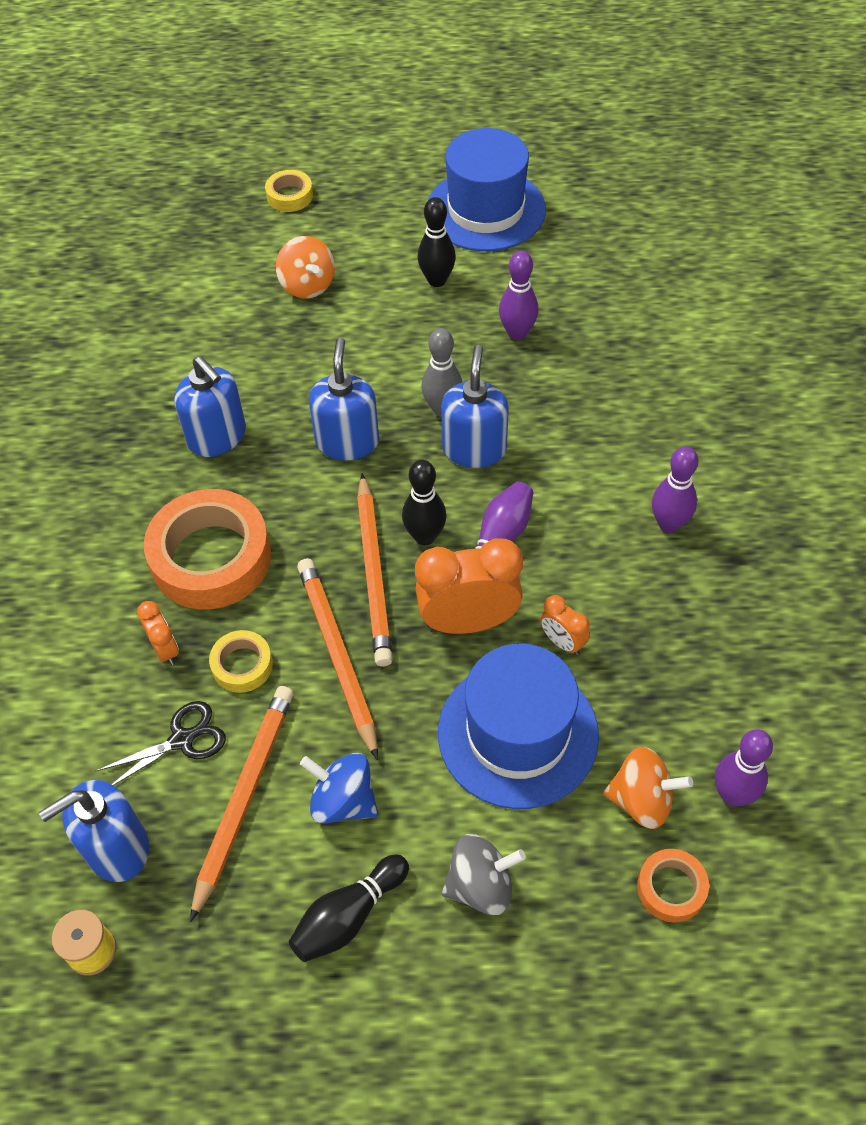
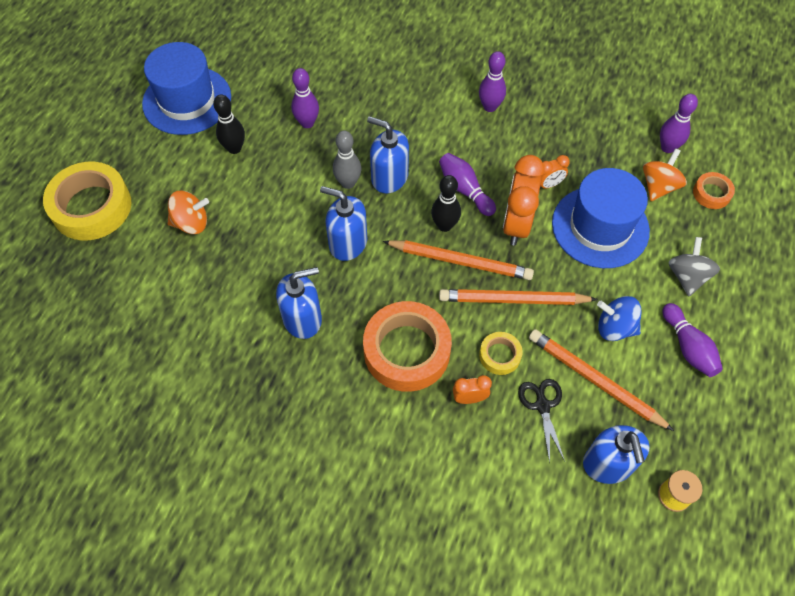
camera: 70 degrees left, 5 degrees up
(290, 196) = (91, 207): yellow tape -> yellow tape, size x2.09
(343, 801) = (614, 327): blue spinning top -> blue spinning top turned 60 degrees clockwise
(348, 916) = (688, 347): black bowling pin -> purple bowling pin

